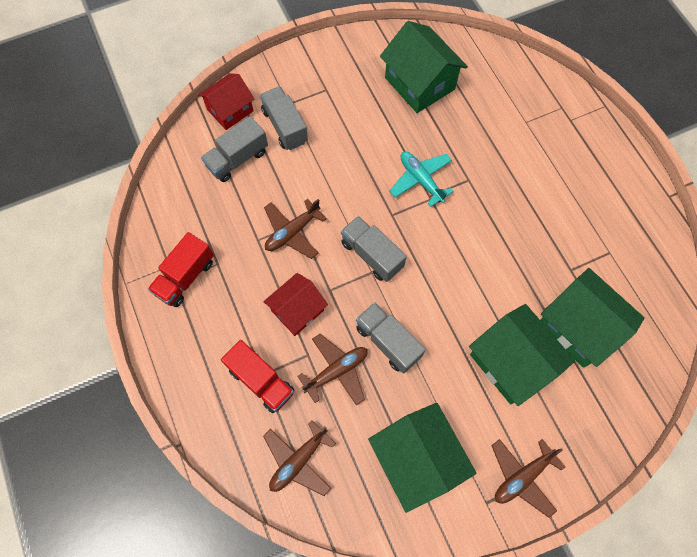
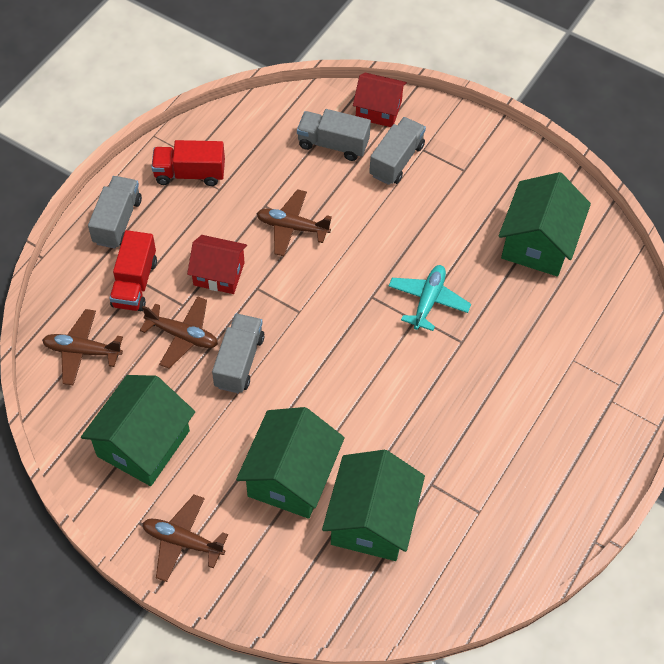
camera: 55 degrees right, 10 degrees down
(372, 255) = (317, 302): grey truck -> grey truck (117, 221)

